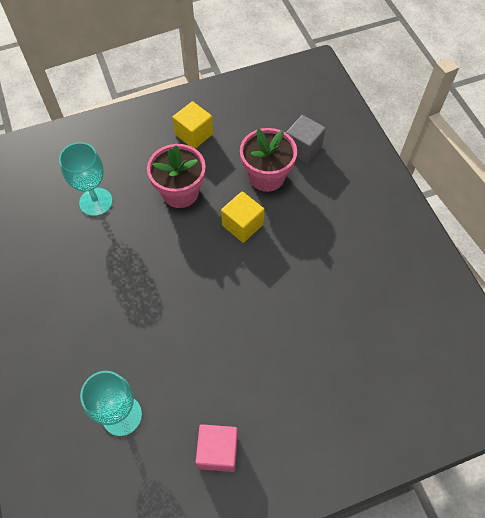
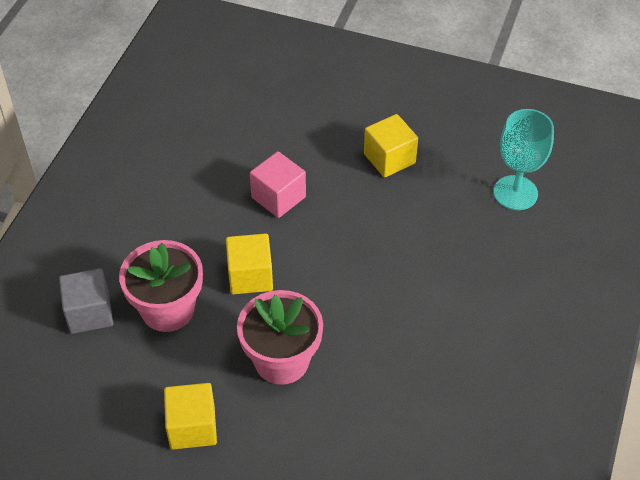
camera: 140 degrees left, 10 degrees down
(96, 202) = (391, 421): turquoise goblet -> none
(218, 451) = (450, 121): pink cube -> pink cube (278, 197)
(234, 376) = (389, 158): none -> yellow cube

